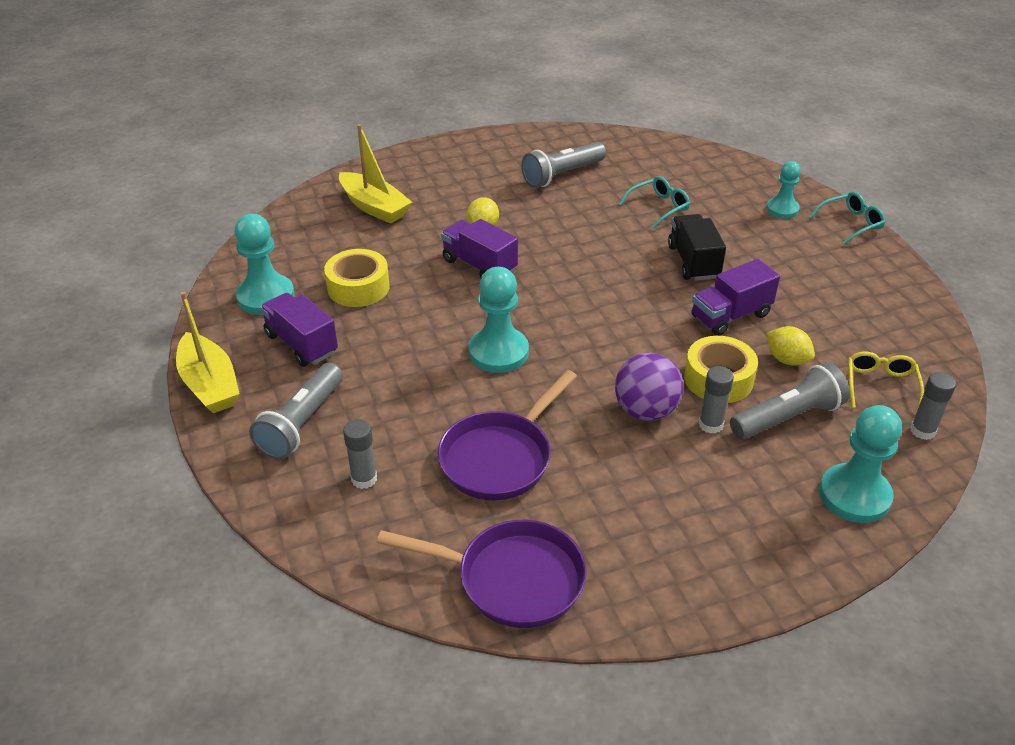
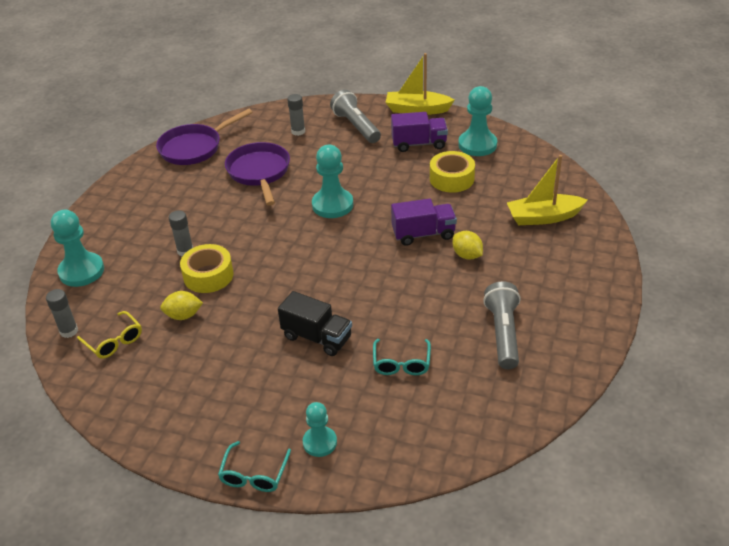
camera: 130 degrees right, 0 degrees up
(645, 411) = (224, 234): purple ball -> none
(730, 316) = (247, 317): purple truck -> none
(788, 417) = (150, 283): grey flashlight -> none

